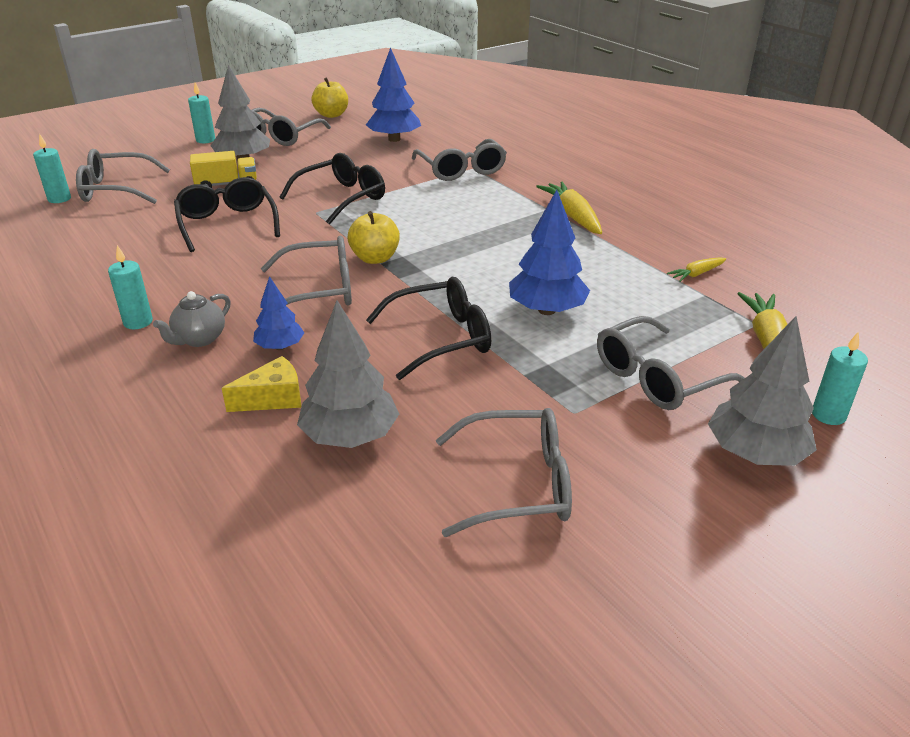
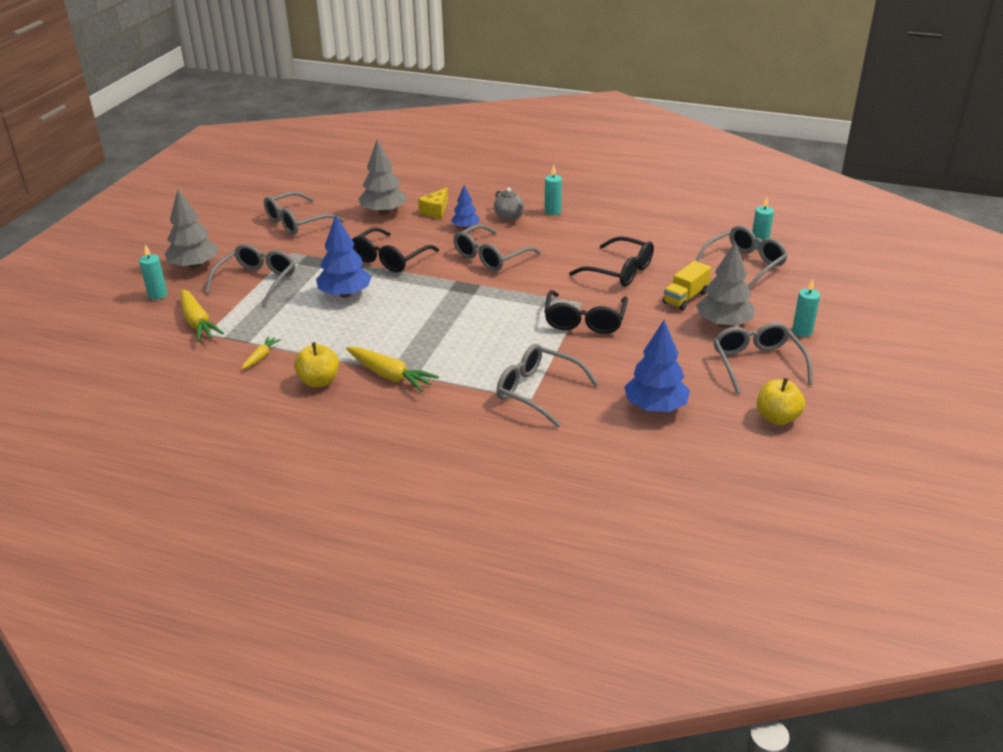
camera: 145 degrees right, 0 degrees up
(199, 339) = (509, 216): grey teapot -> grey teapot turned 150 degrees clockwise
(375, 258) = (488, 286): yellow apple -> yellow apple (319, 381)

